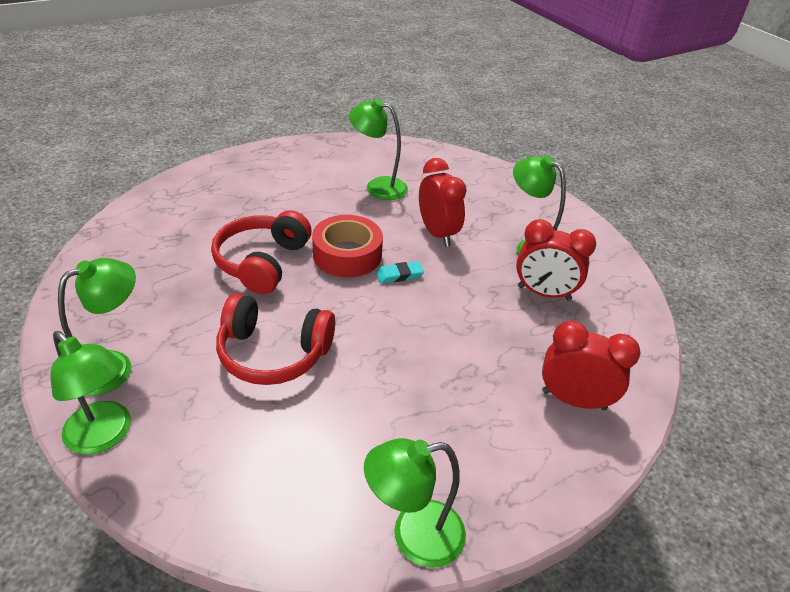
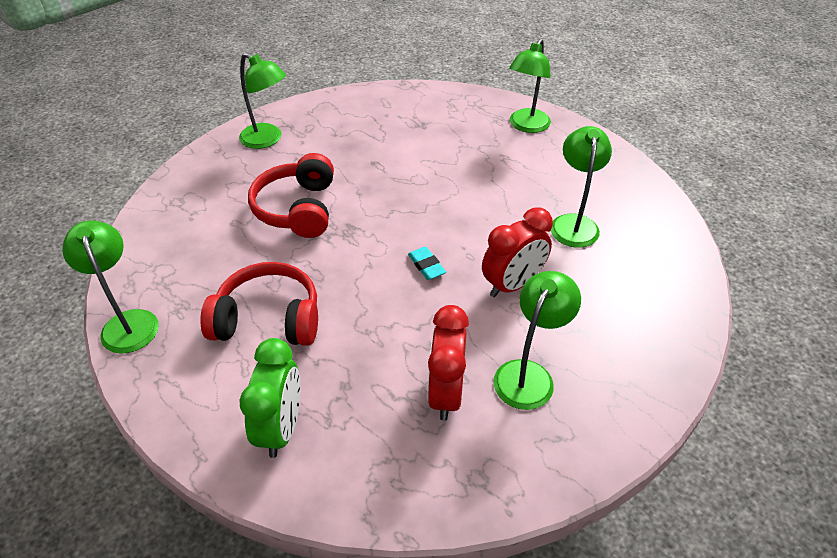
camera: 80 degrees right, 5 degrees up
(105, 436) = (207, 156): green lamp -> green lamp (526, 126)
(262, 262) = (406, 175): red headphones -> red headphones (268, 319)
(347, 255) = (441, 224): red tape -> none
(574, 400) = (281, 428): red clock -> green clock

